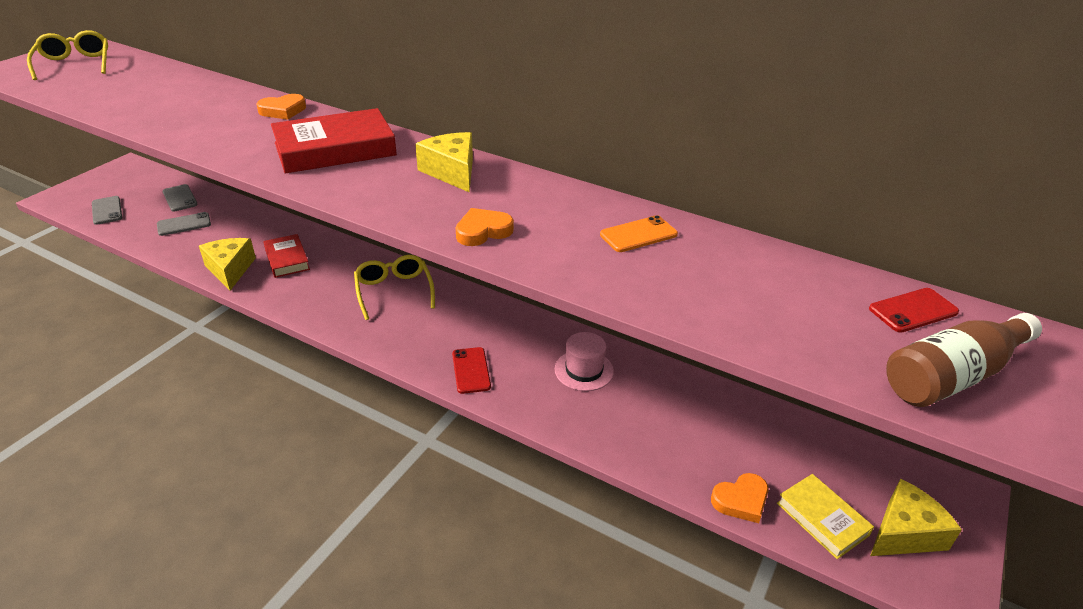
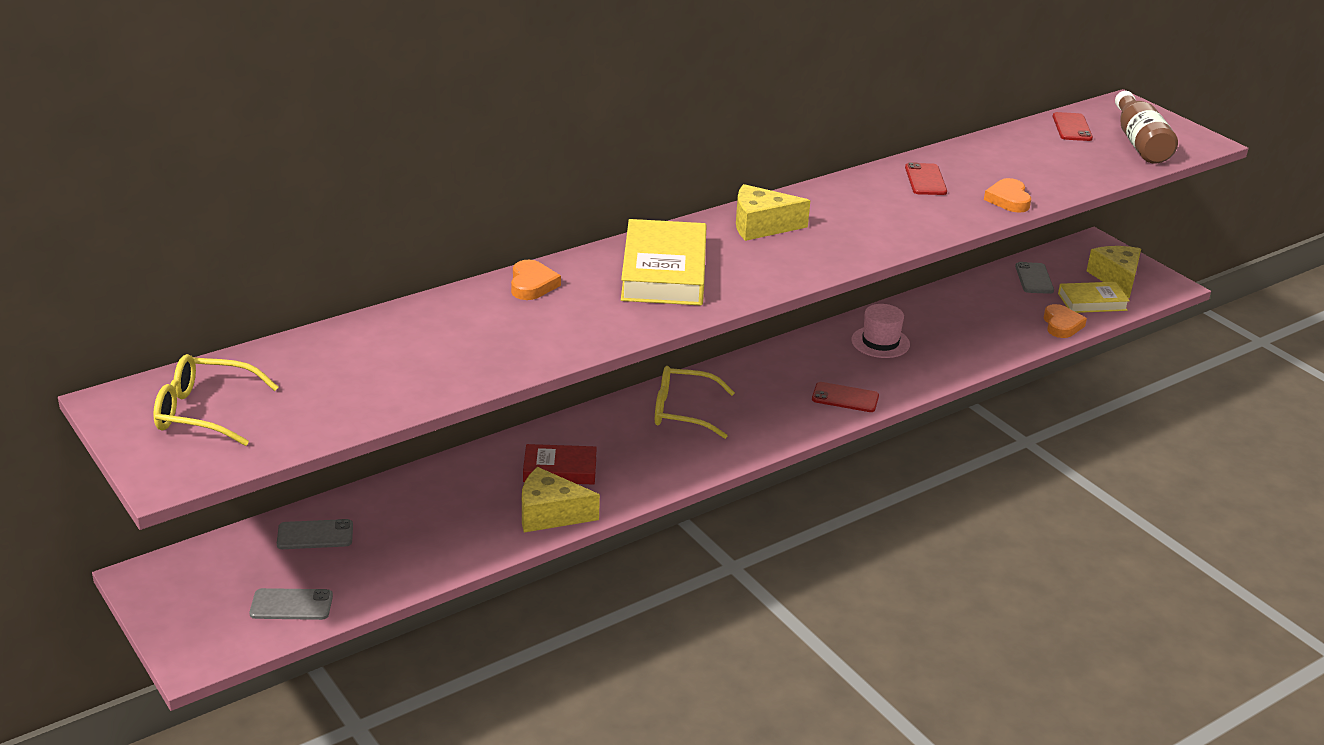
camera: 65 degrees left, 5 degrees down
(184, 224) = (399, 538): grey phone -> grey phone (1034, 278)
(335, 149) = (664, 272): red book -> yellow book
(483, 231) = (881, 236): orange heart -> orange heart (1008, 200)
(638, 234) = (925, 180): orange phone -> red phone

